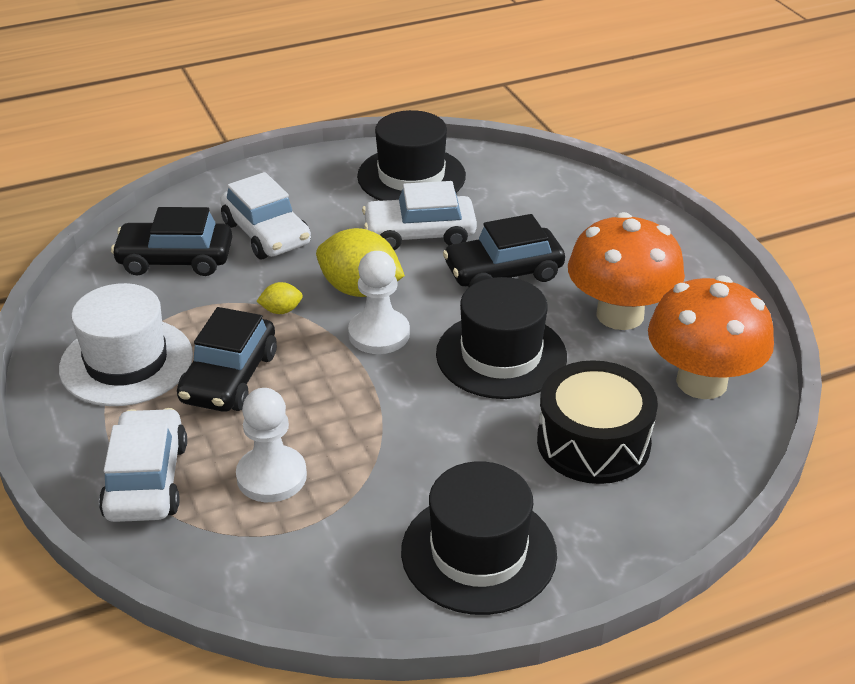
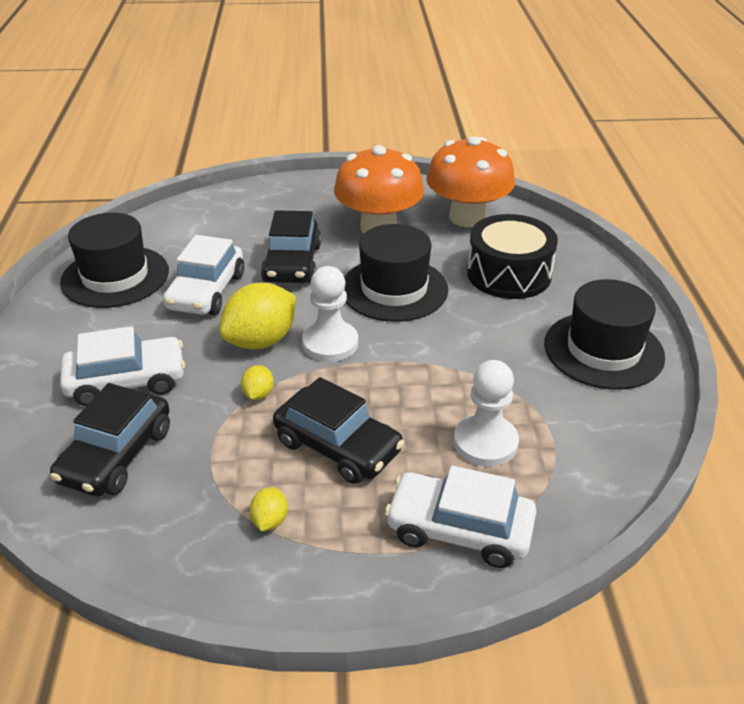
camera: 70 degrees left, 0 degrees up
(126, 362) = (270, 520): white hat -> yellow lemon

